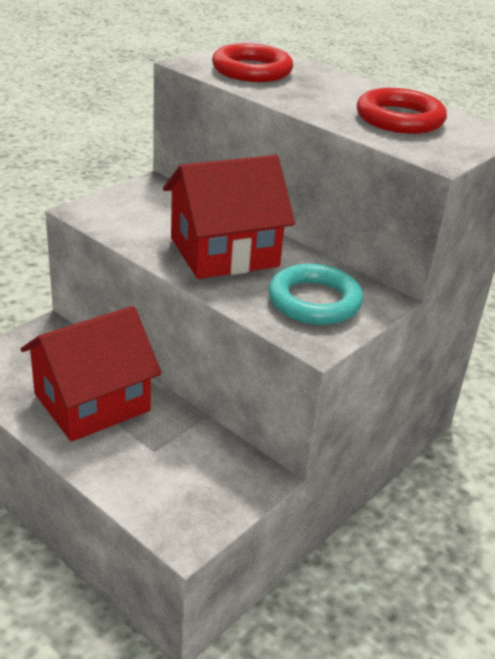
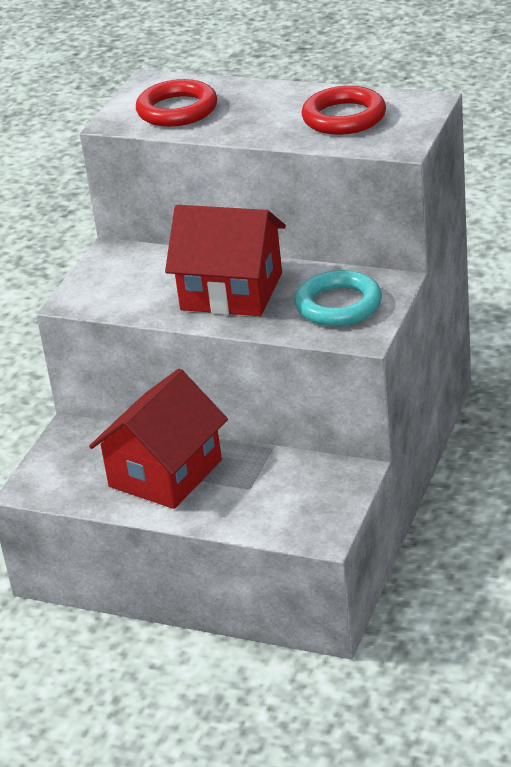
camera: 15 degrees left, 0 degrees up
(224, 252) = (231, 291): red house -> red house turned 60 degrees clockwise

